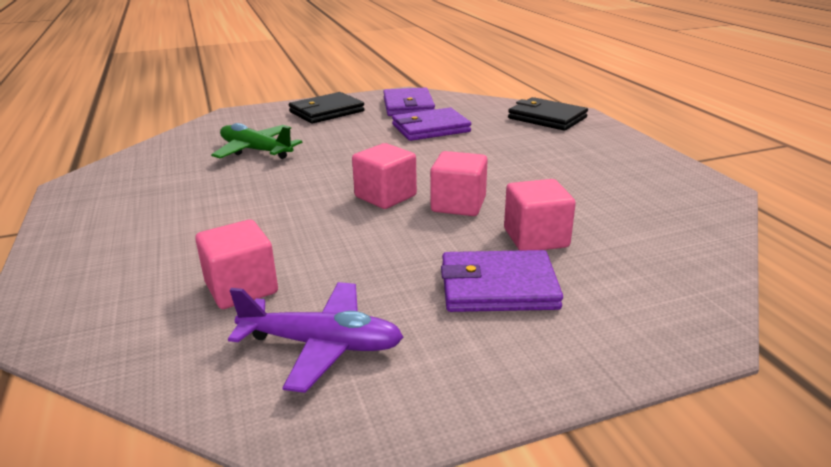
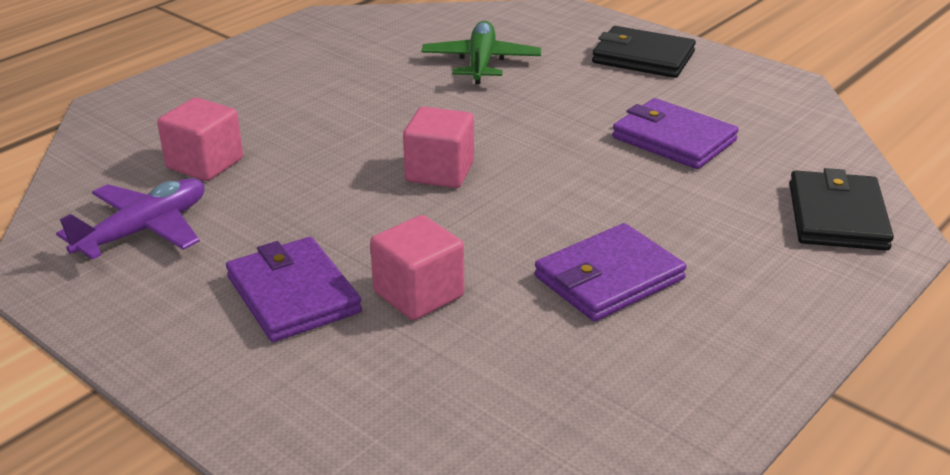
camera: 60 degrees right, 5 degrees up
(322, 345) = (144, 230): purple plane -> purple plane turned 120 degrees counterclockwise
(408, 106) = (736, 100): purple wallet -> purple wallet (608, 278)
(458, 204) = (460, 222): pink cube -> none

